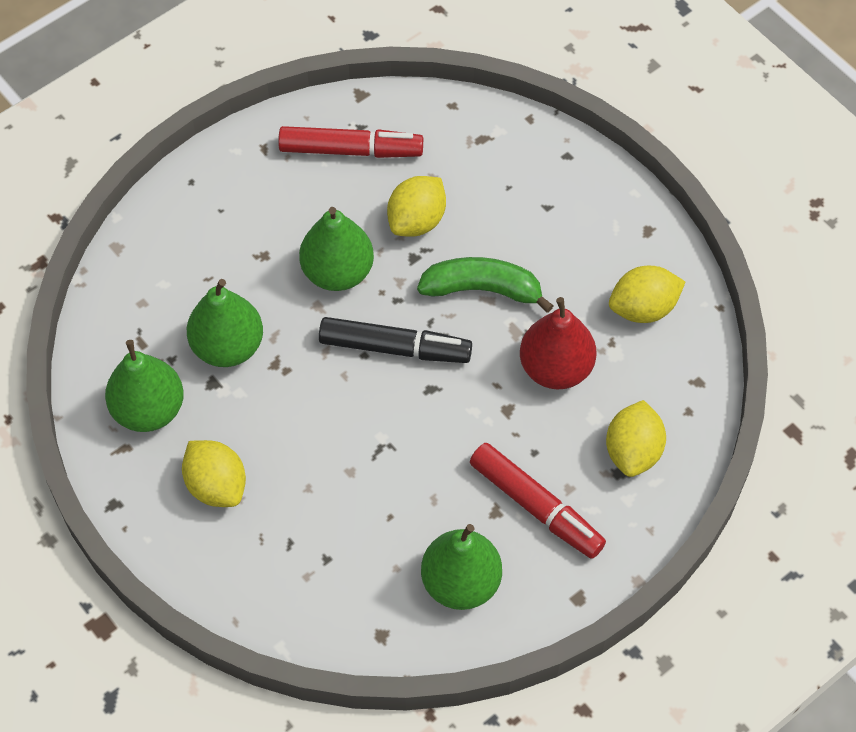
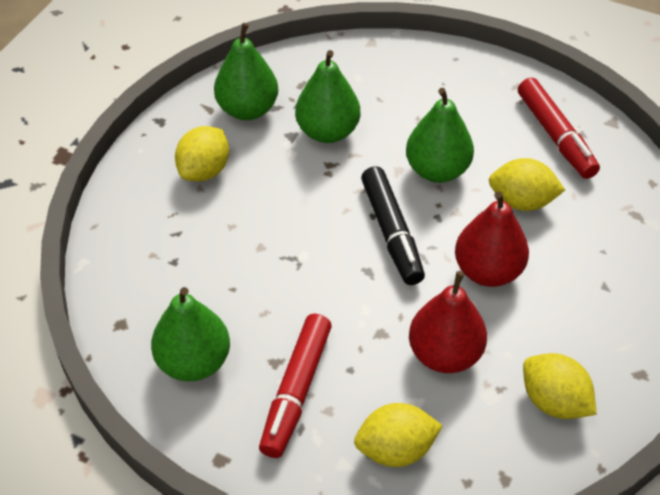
camera: 65 degrees right, 10 degrees down
(483, 289) = (487, 271): green banana -> red pear

